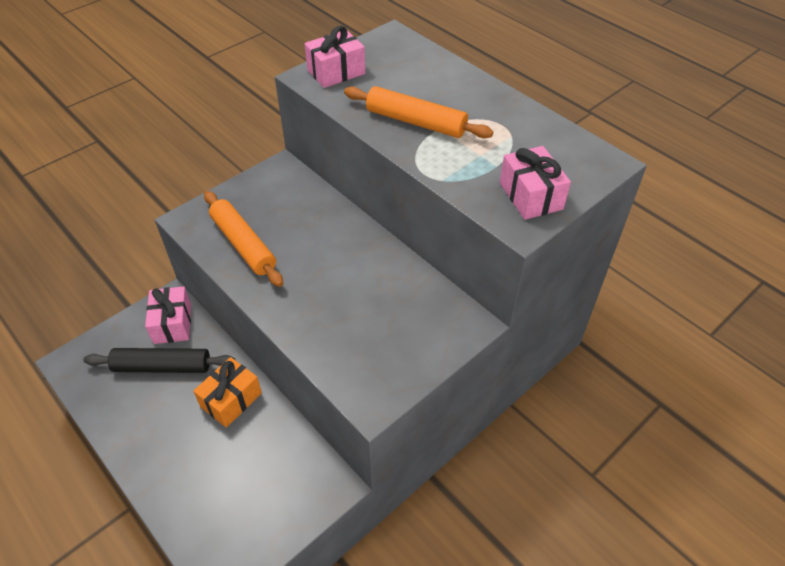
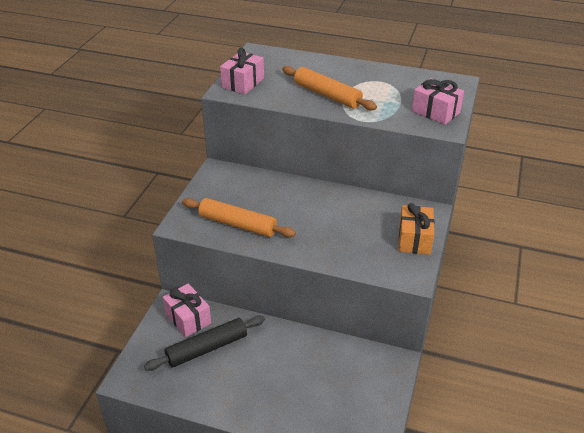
camera: 30 degrees left, 10 degrees down
(231, 400) = (279, 345): orange gift -> orange gift (414, 239)
(416, 122) = (327, 95): orange rolling pin -> orange rolling pin turned 45 degrees clockwise

